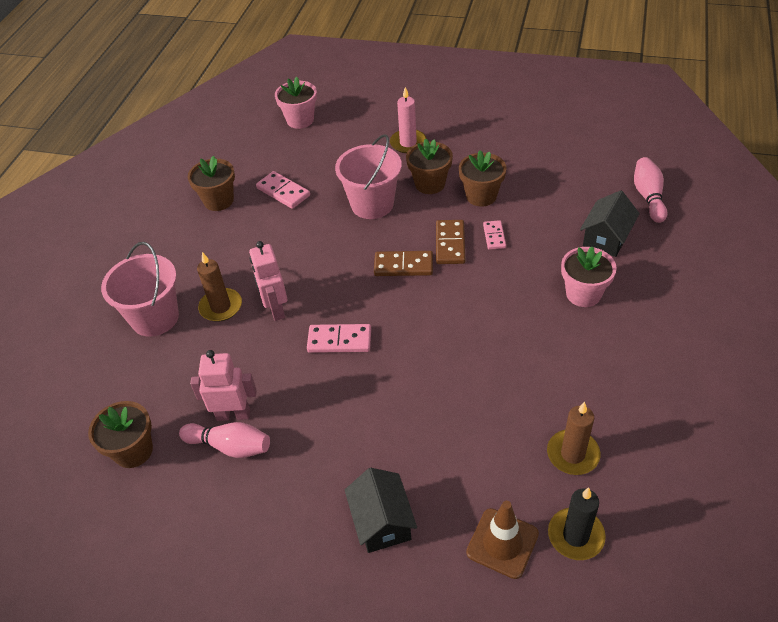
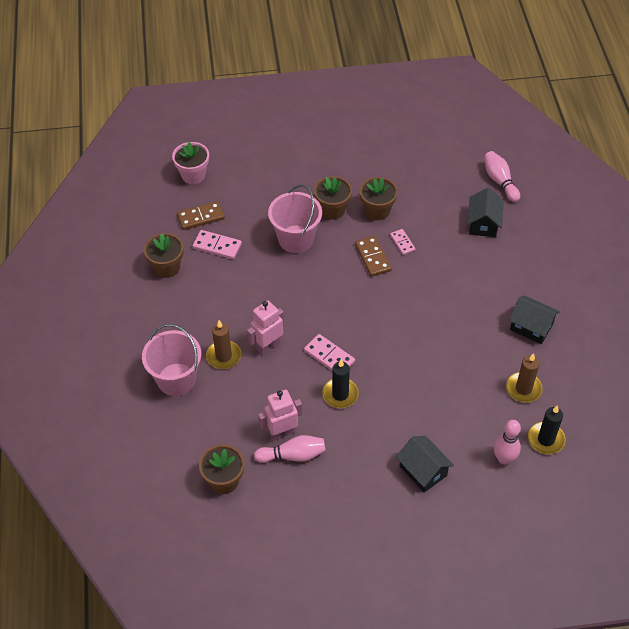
camera: 25 degrees left, 5 degrees up
(276, 309) = (268, 346): pink robot -> pink robot turned 90 degrees clockwise
(328, 389) = (340, 394): none -> black candle
(339, 340) = (329, 356): pink domino -> pink domino turned 60 degrees clockwise
(403, 266) = (346, 285): brown domino -> brown domino (201, 217)
(408, 143) = (296, 176): pink candle -> none
(502, 543) = (504, 459): brown traffic cone -> pink bowling pin
(583, 294) = (485, 272): pink flower pot -> none
(618, 376) = (531, 327): none -> black house

